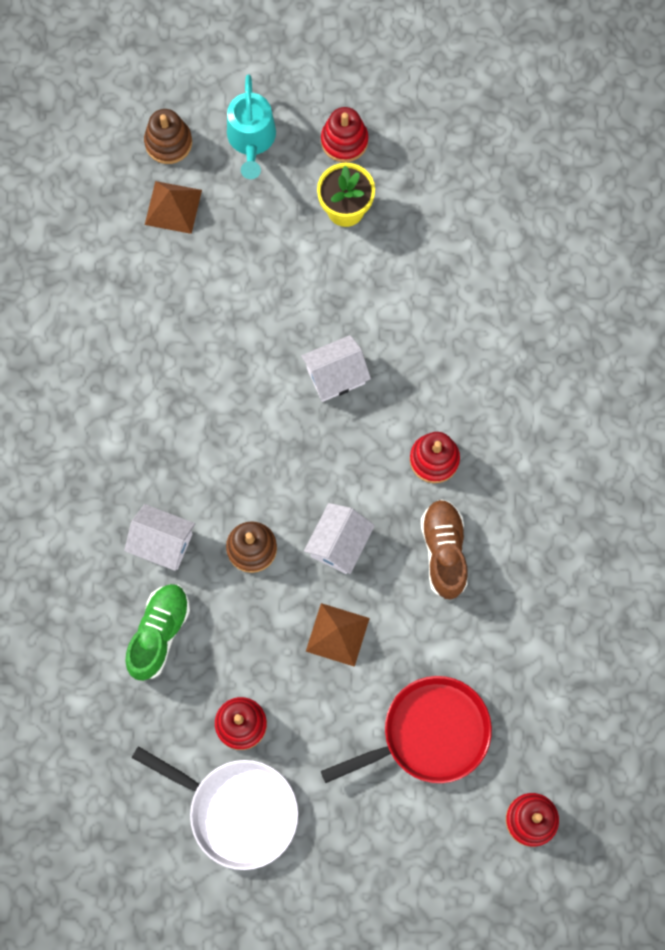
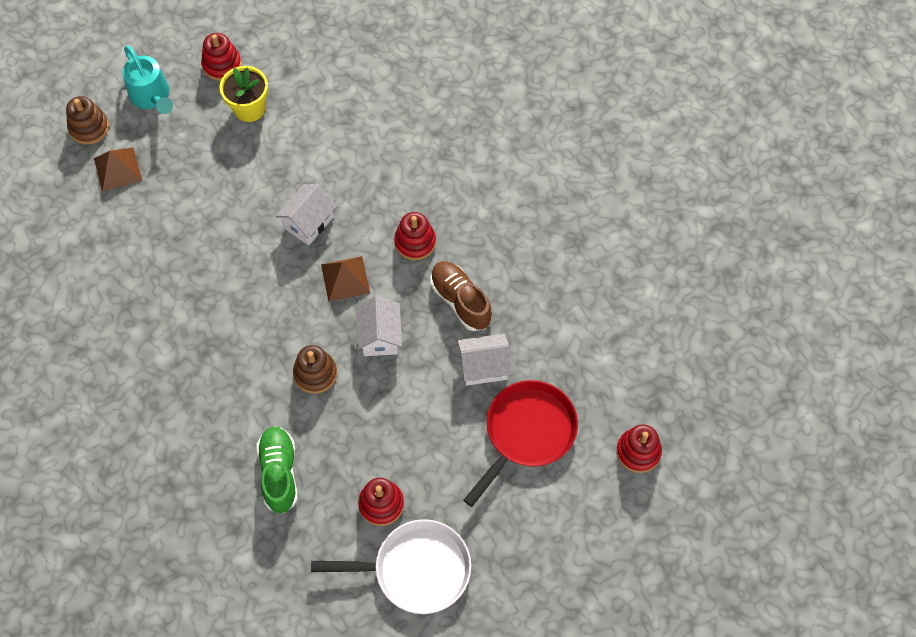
camera: 30 degrees left, 10 degrees down
(162, 543) = (244, 406): white house -> white house (484, 366)
(337, 634) = (416, 400): brown pyramid -> brown pyramid (345, 278)

